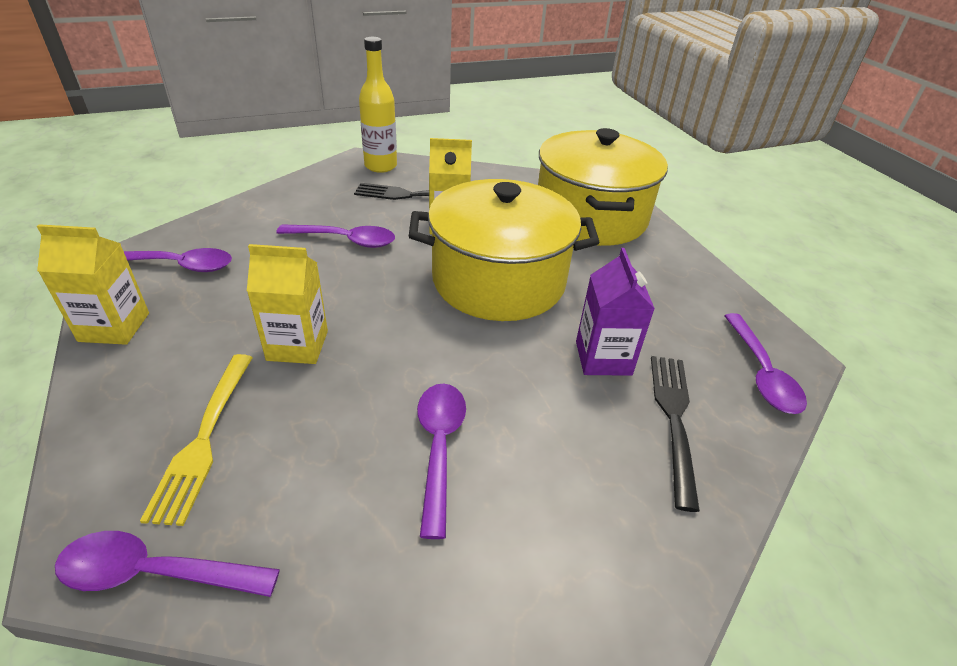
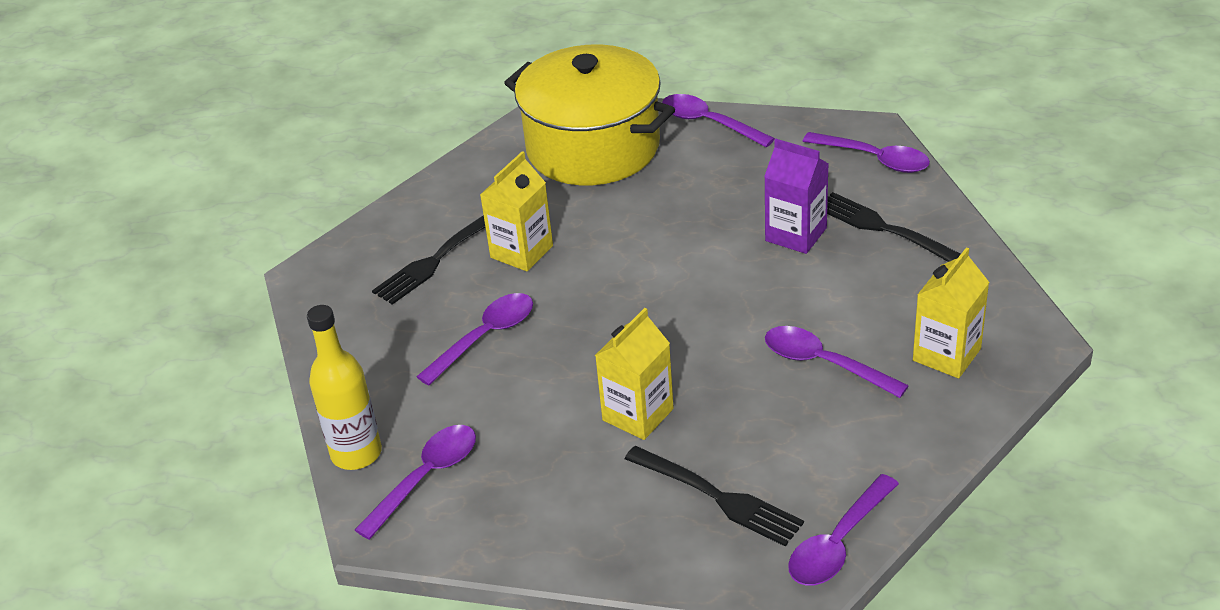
camera: 50 degrees left, 0 degrees up
(114, 327) = (506, 540): yellow carton -> yellow carton (946, 354)
(203, 439) = (718, 497): yellow fork -> black fork
(380, 166) = (342, 263): yellow bottle -> yellow bottle (356, 453)
(498, 281) = (646, 253): yellow pot -> none
(683, 258) = (708, 123): none -> purple spoon

